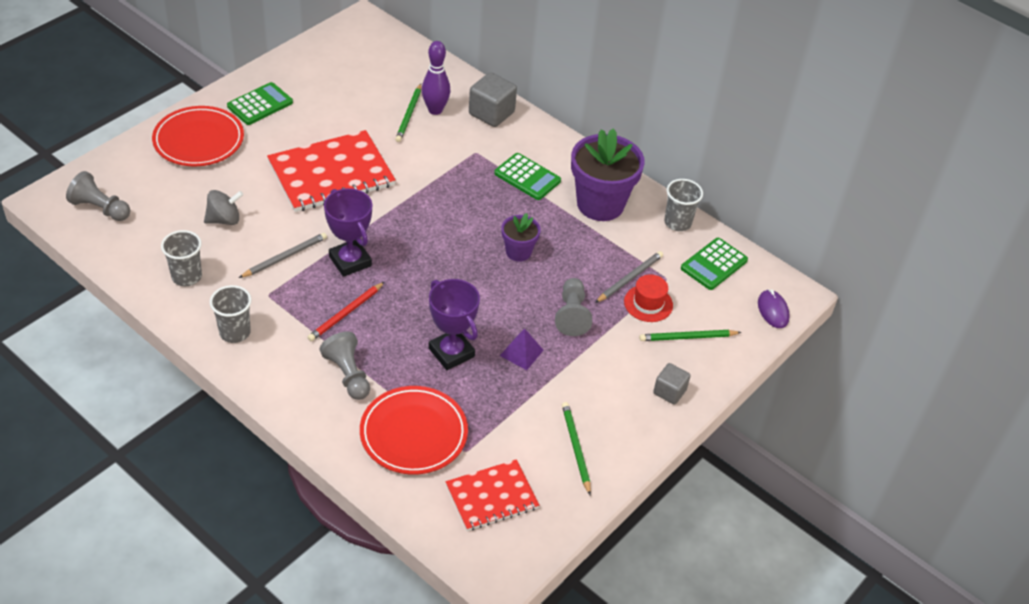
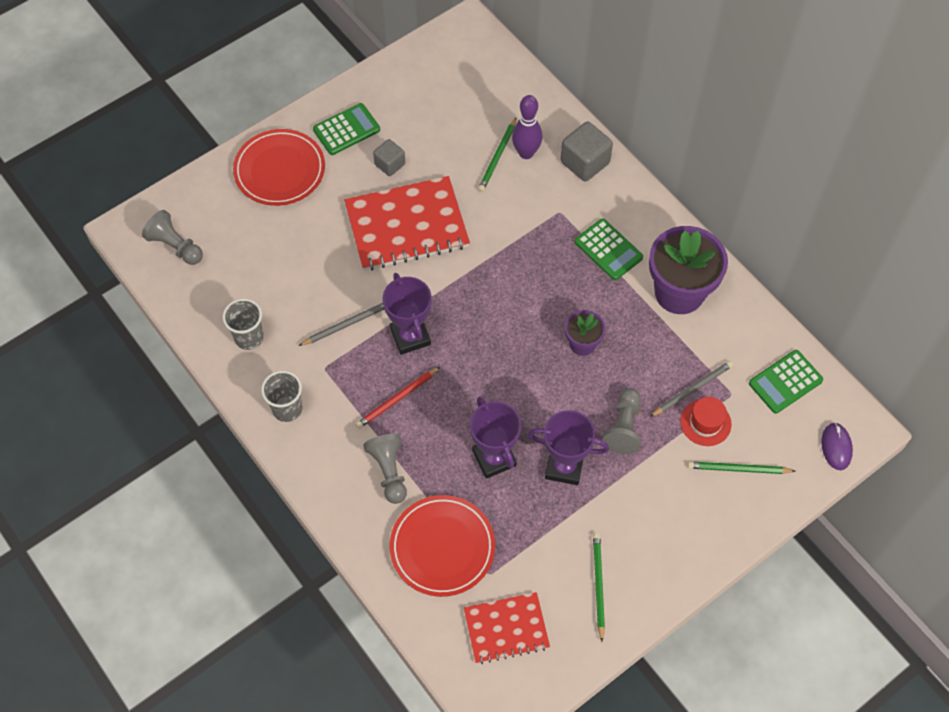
camera: 15 degrees right, 15 degrees up
(224, 219) = (293, 272): grey spinning top -> none
(521, 353) = (564, 467): purple pyramid -> purple trophy
(669, 392) = (706, 532): grey cube -> grey cube (390, 164)
(677, 223) = (757, 324): grey cup -> none

